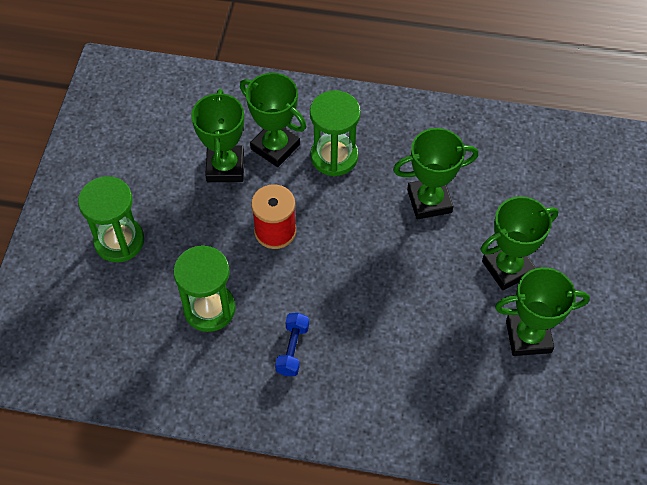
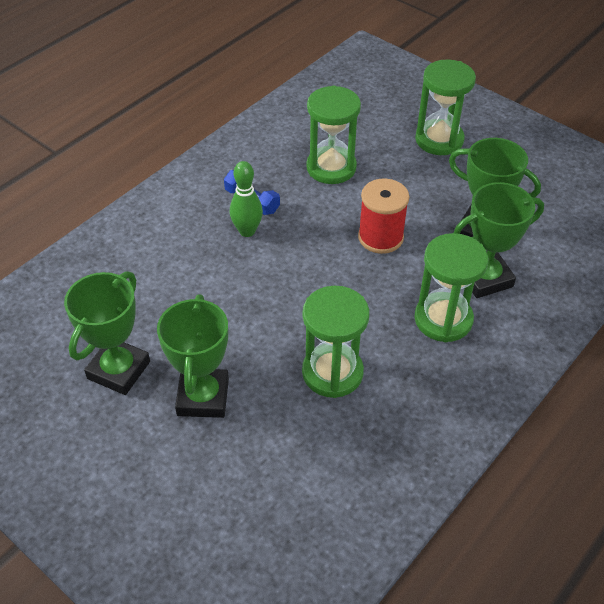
camera: 120 degrees right, 10 degrees down
(331, 332) = (247, 231): none -> green bowling pin
(429, 201) = (332, 372): green trophy -> green hourglass

